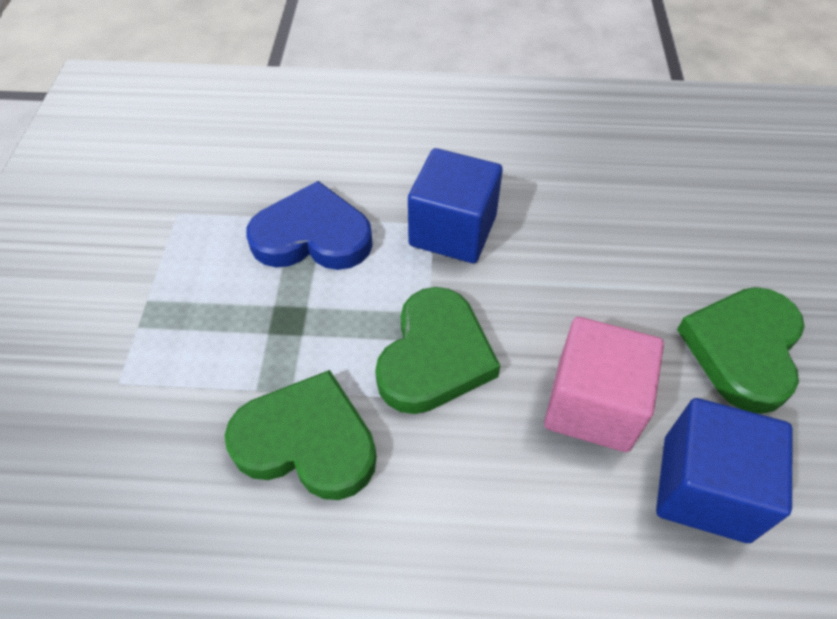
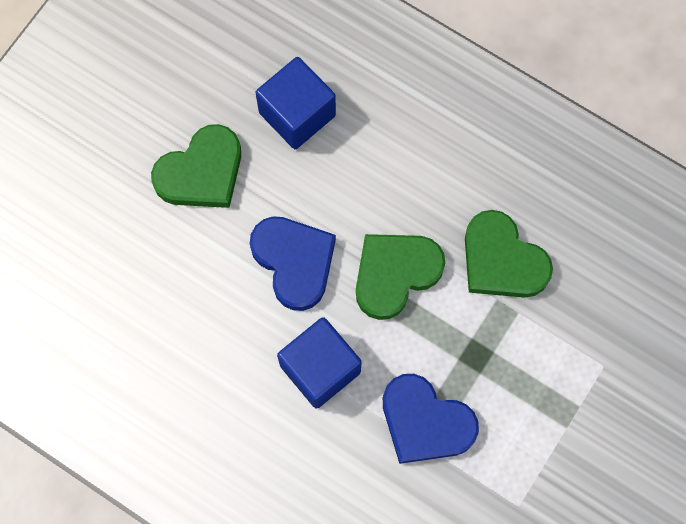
camera: 150 degrees left, 20 degrees up
(558, 311) = (294, 262): none -> blue heart
(592, 405) = (321, 190): pink cube -> none

